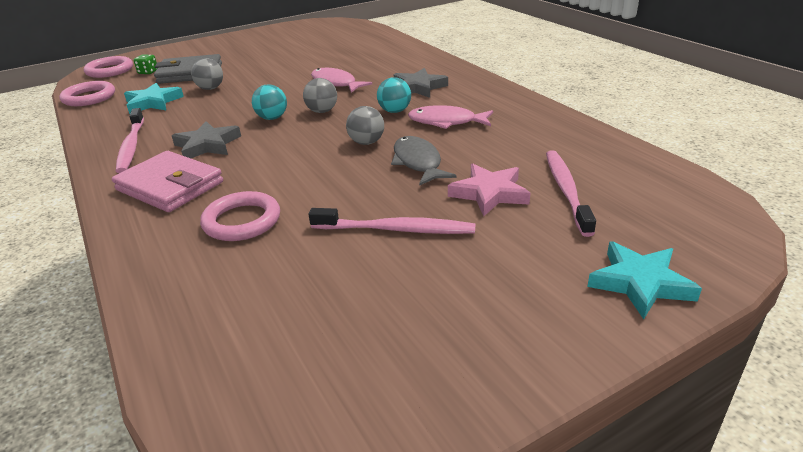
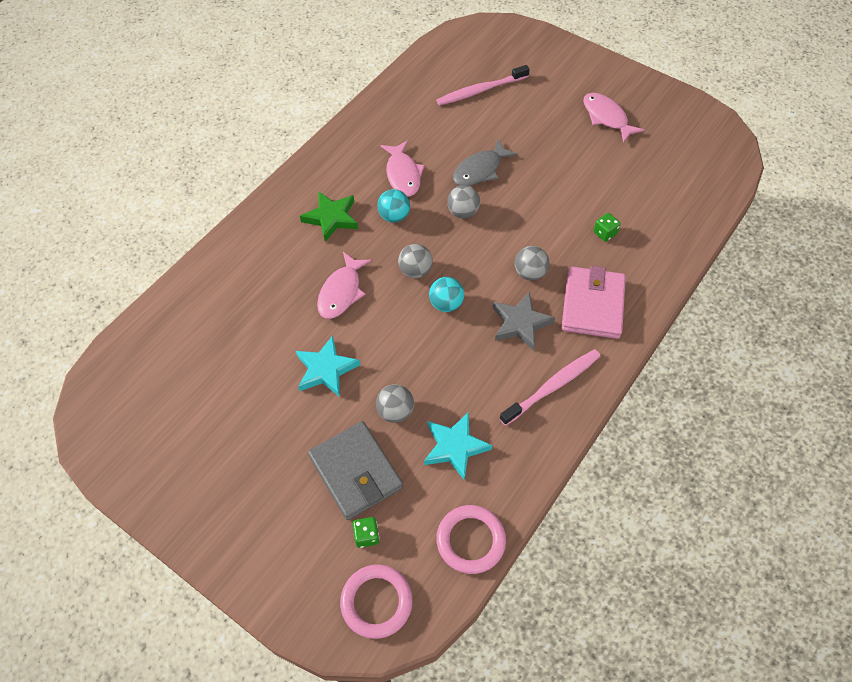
camera: 115 degrees left, 25 degrees up
(242, 221) = (605, 233): pink ring -> green dice
(252, 161) = (530, 273): none -> grey ball
(396, 229) = (567, 153): pink toothbrush -> none
(418, 87) = (331, 218): grey star -> green star
(444, 291) = (606, 117): none -> pink fish
(489, 193) = (502, 123): pink star -> none
(640, 283) = (555, 54): turquoise star -> turquoise star (326, 369)

